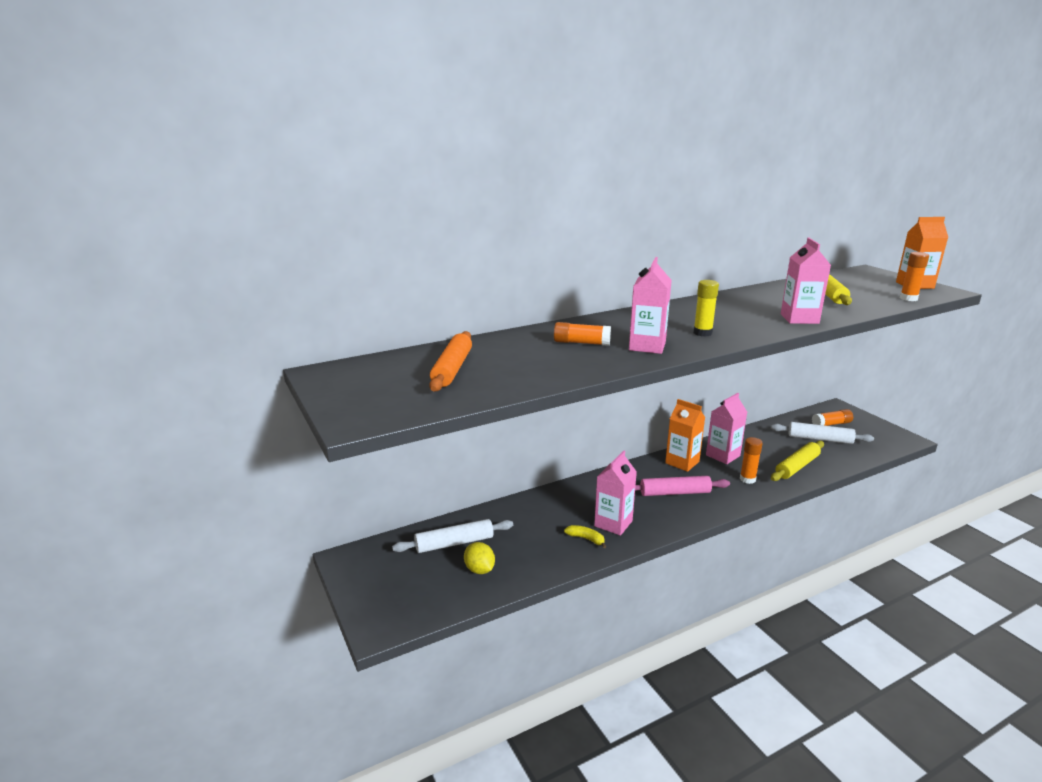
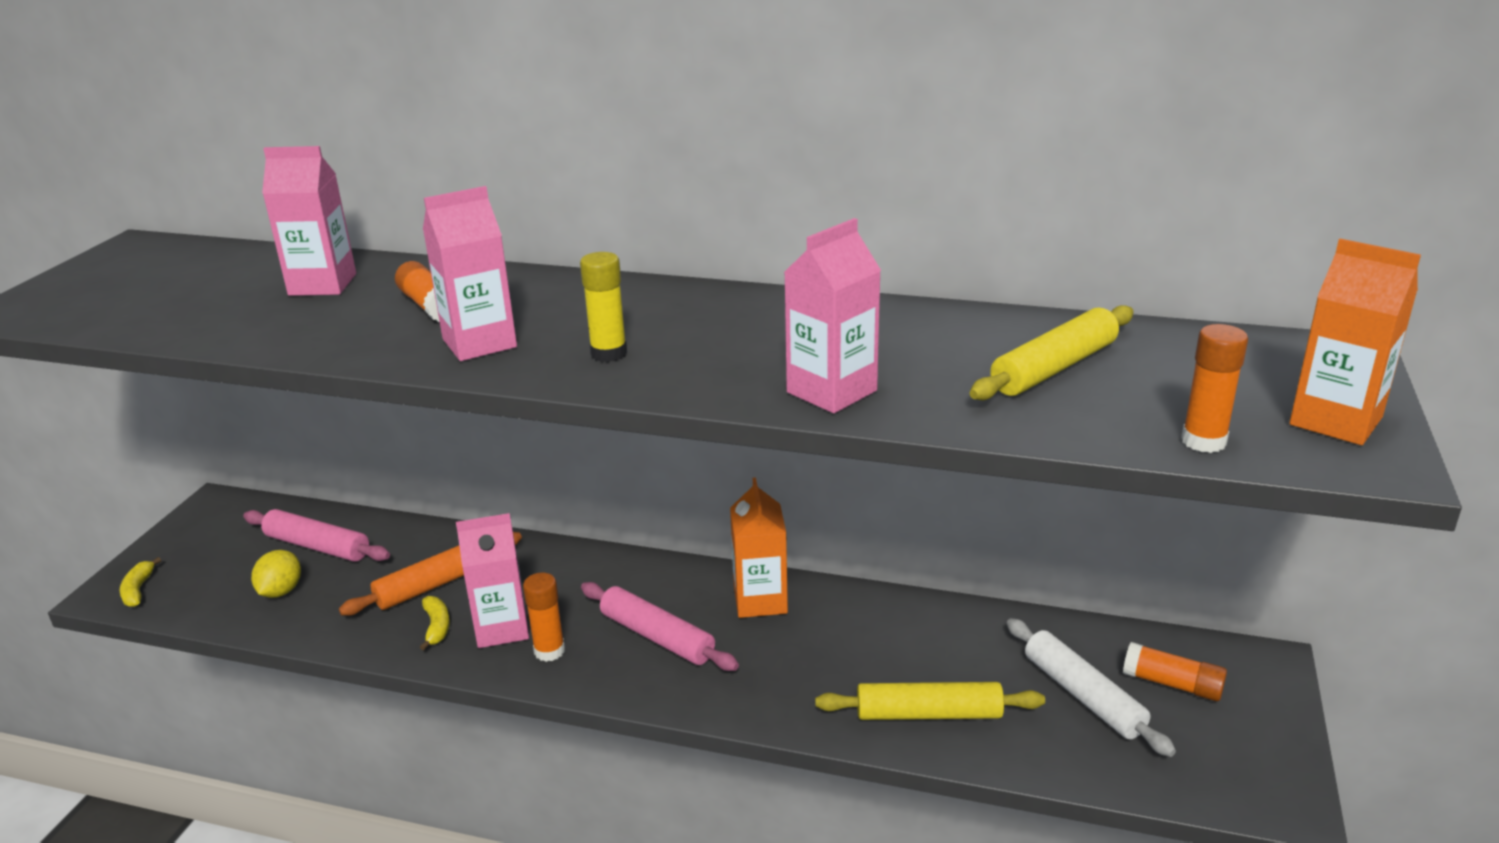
camera: 45 degrees right, 5 degrees up
(393, 616) = (138, 590): none -> yellow banana
(452, 369) = (225, 286): orange rolling pin -> orange rolling pin (436, 584)
(454, 543) = (317, 546): white rolling pin -> pink rolling pin
(723, 455) = (844, 625): pink carton -> pink carton (322, 284)
(747, 479) = (801, 682): orange glue stick -> orange glue stick (549, 651)

